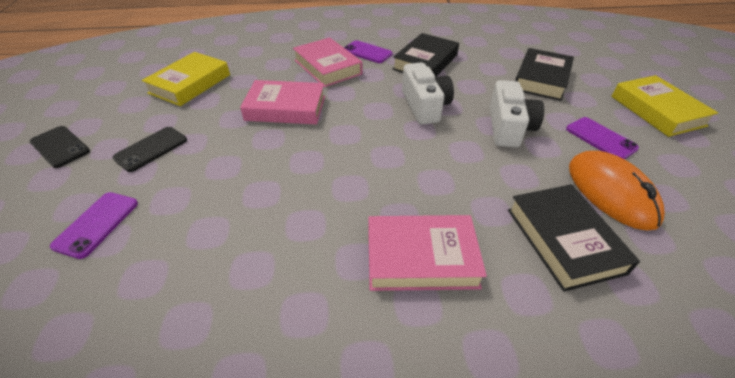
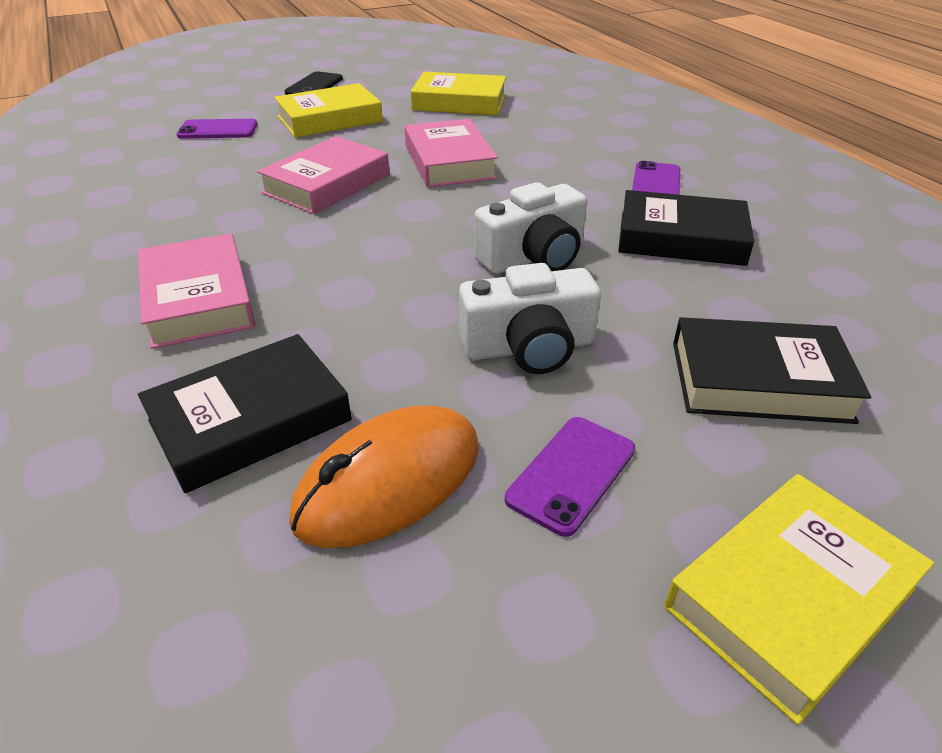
camera: 70 degrees right, 5 degrees down
(151, 149) = (329, 119): black phone -> yellow book
(327, 67) = (577, 165): pink book -> pink book (327, 184)

